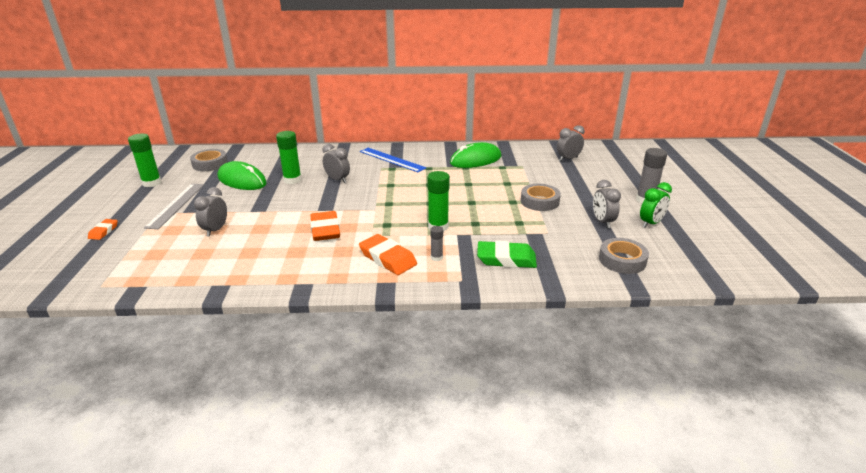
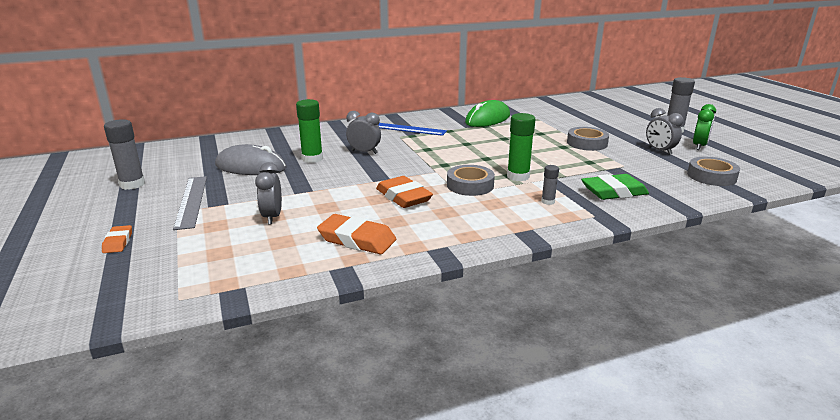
camera: 20 degrees left, 5 degrees down
(152, 183) = (132, 184): green glue stick -> grey glue stick
(210, 164) = (191, 157): grey tape -> grey tape (470, 185)
(242, 180) = (251, 167): green mouse -> grey mouse
(387, 258) = (500, 210): orange eraser -> orange eraser (357, 239)
(568, 159) = (571, 109): grey clock -> none

